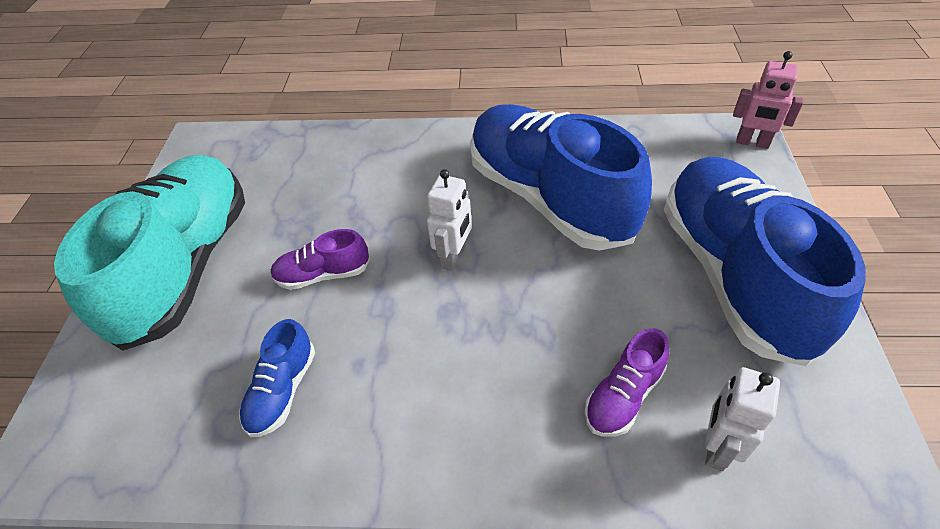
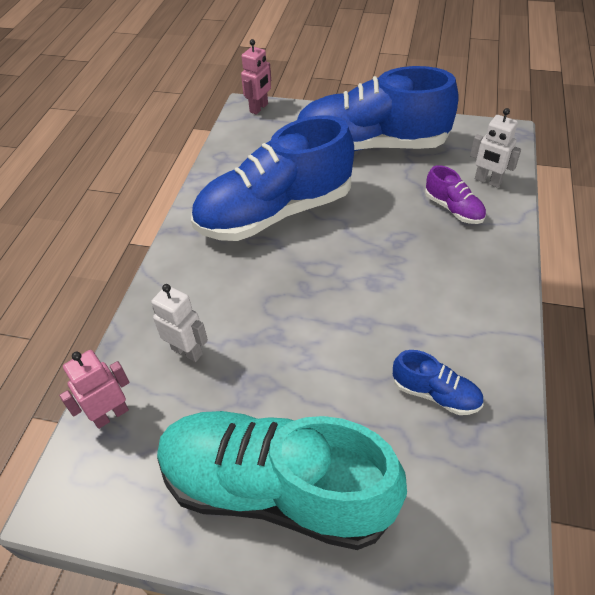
camera: 80 degrees left, 0 degrees up
(272, 145) = (111, 414): none -> pink robot
(323, 274) = (318, 365): purple shoe -> none
(454, 257) = (321, 275): white robot -> white robot (187, 351)

